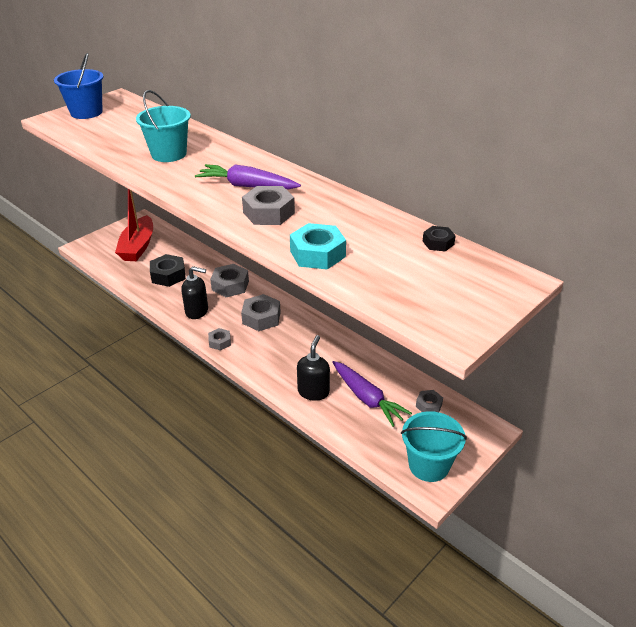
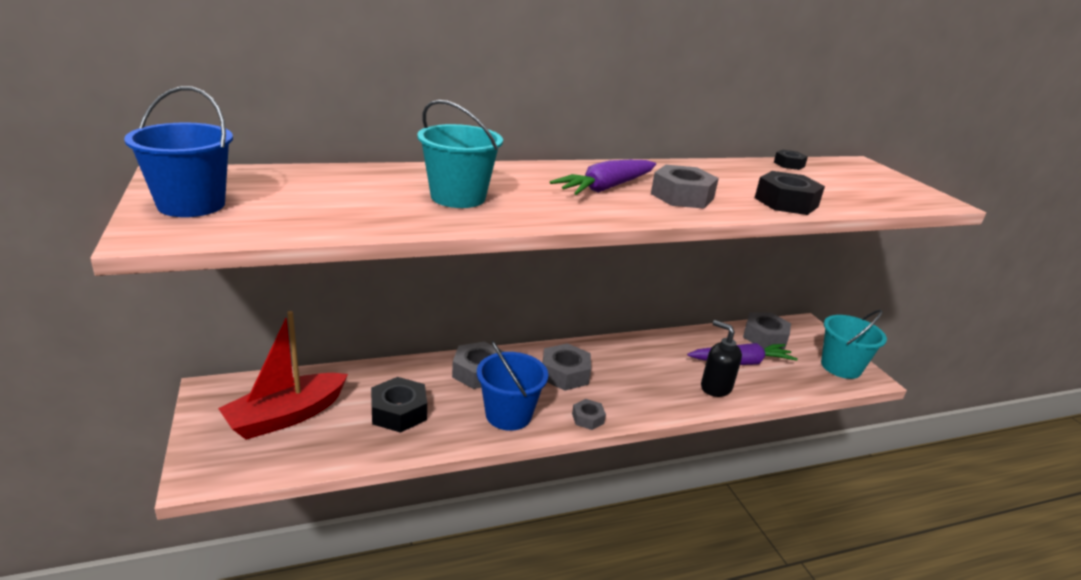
camera: 65 degrees left, 10 degrees down
(138, 247) = (286, 416): red boat -> red boat turned 105 degrees clockwise
(197, 311) = (508, 415): black soap dispenser -> blue bucket
(317, 254) = (786, 202): turquoise nut -> black nut
(428, 405) = (764, 337): grey nut -> grey nut, size x1.75

